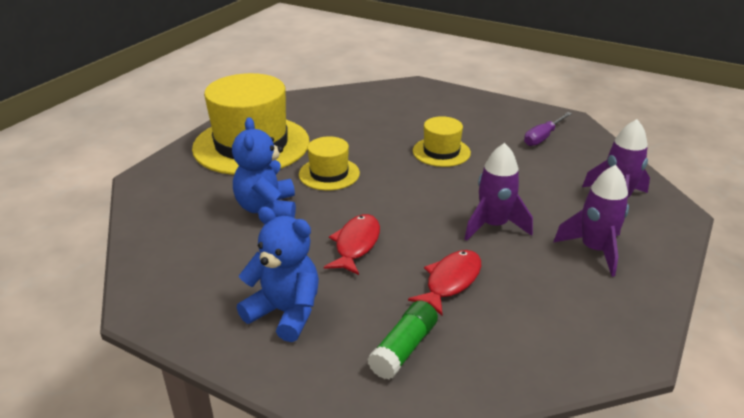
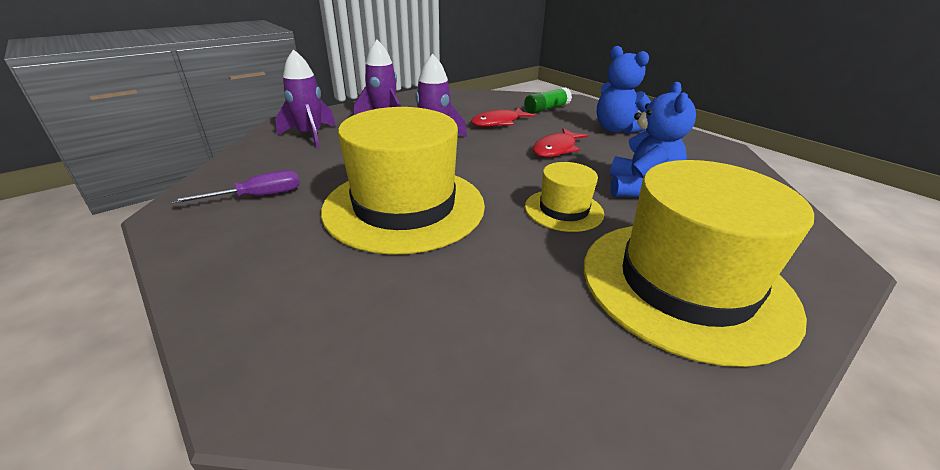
camera: 160 degrees left, 0 degrees up
(441, 152) = (404, 206): yellow hat -> yellow hat, size x2.04

